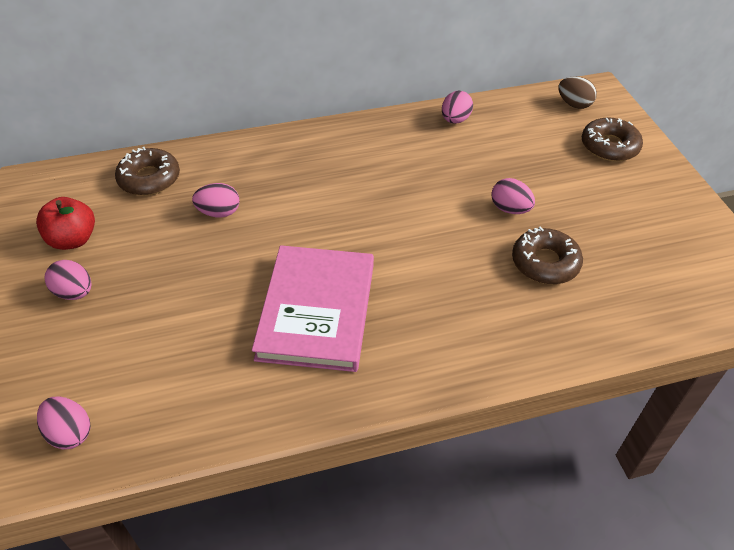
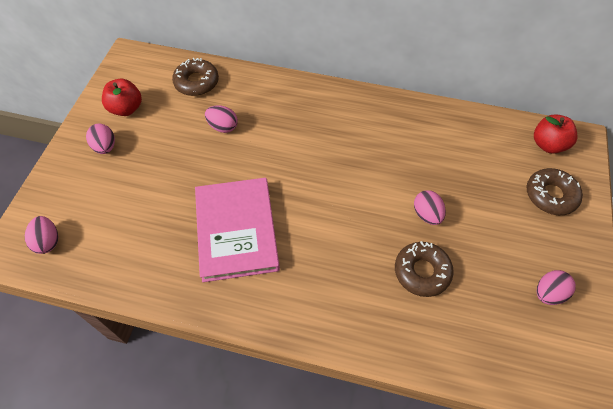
camera: 30 degrees right, 10 degrees up
(317, 311) = (237, 230): pink book -> pink book turned 45 degrees counterclockwise
(455, 120) = (438, 120): pink egg -> pink egg (548, 293)
(574, 104) = (548, 144): brown egg -> red apple

